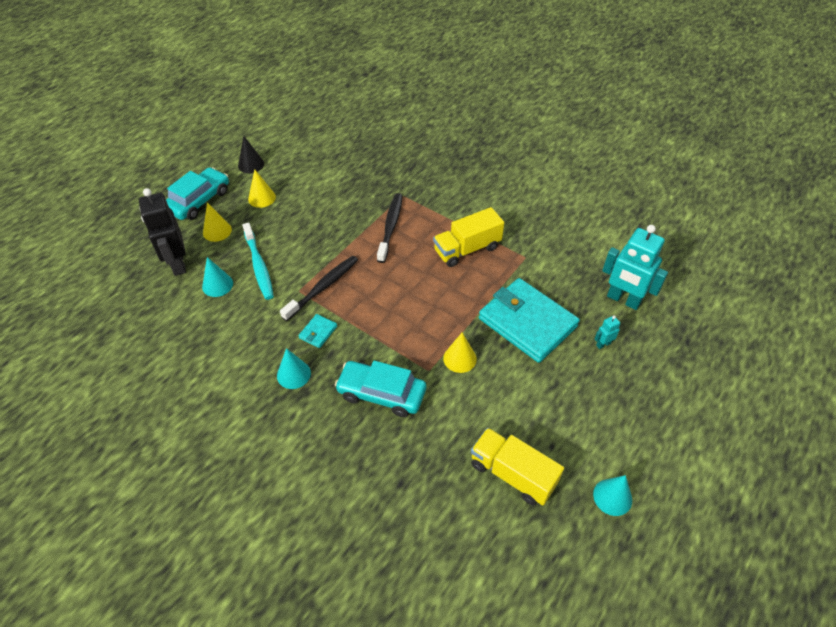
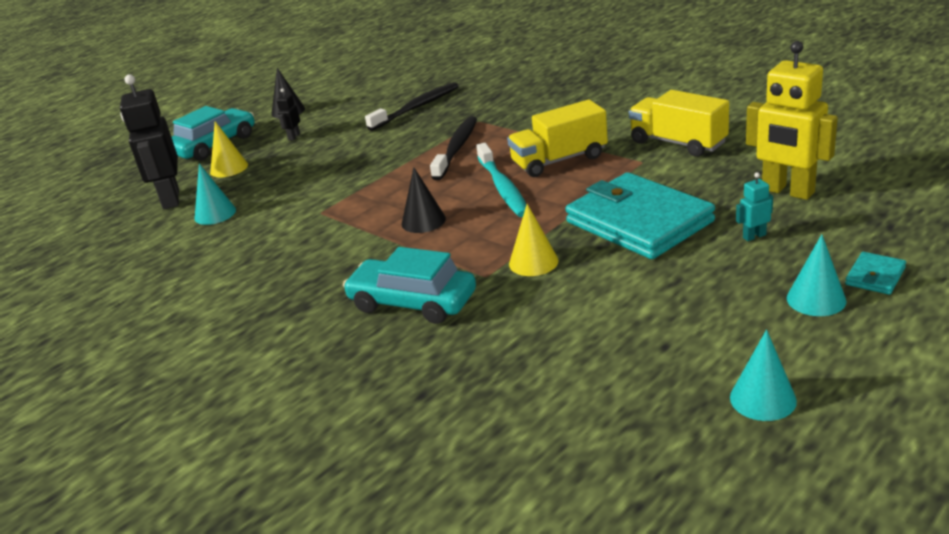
camera: 10 degrees right, 20 degrees down
(259, 266) = (274, 194): turquoise toothbrush -> turquoise toothbrush (503, 188)
(262, 198) = (294, 137): yellow cone -> black robot
(293, 374) = (292, 289): turquoise cone -> turquoise cone (816, 299)
(318, 332) = (337, 248): turquoise wallet -> turquoise wallet (875, 276)
(323, 287) = (353, 207): black toothbrush -> black toothbrush (416, 107)
(377, 308) = (423, 221): none -> black cone
(512, 474) = (599, 378): yellow truck -> yellow truck (678, 143)
(623, 300) = (787, 191): turquoise robot -> yellow robot

